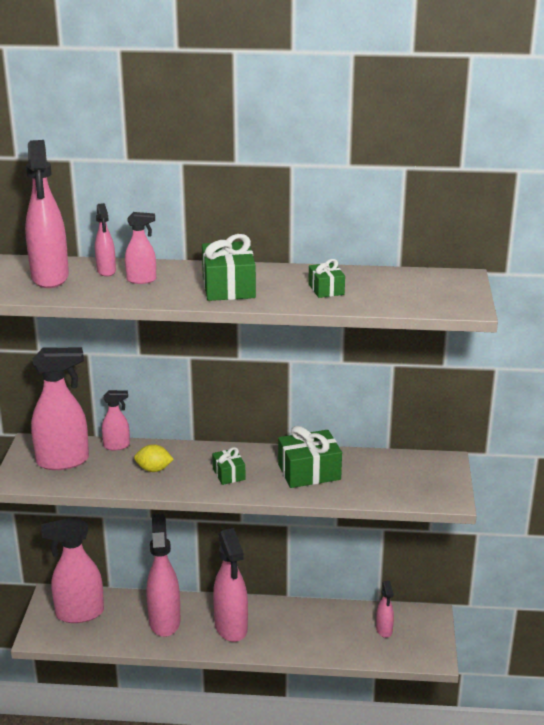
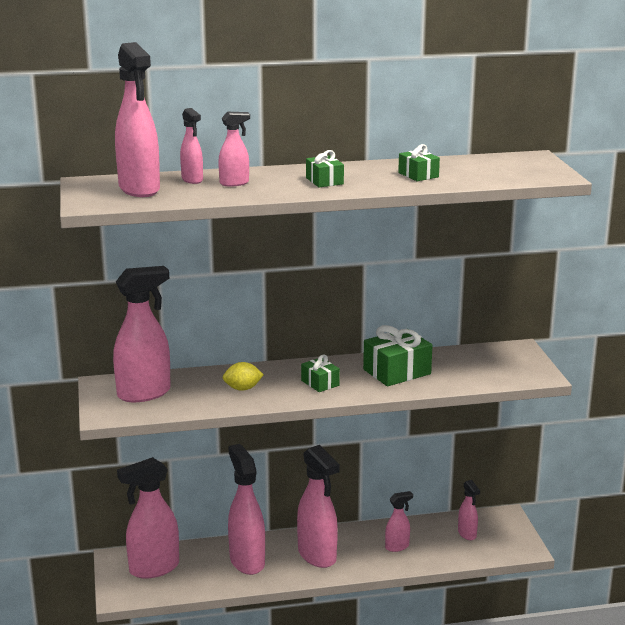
camera: 15 degrees left, 5 degrees down
(117, 446) = (192, 374): pink spray bottle -> pink spray bottle (397, 547)
(228, 287) = (324, 181): green gift -> green gift, size x0.57

